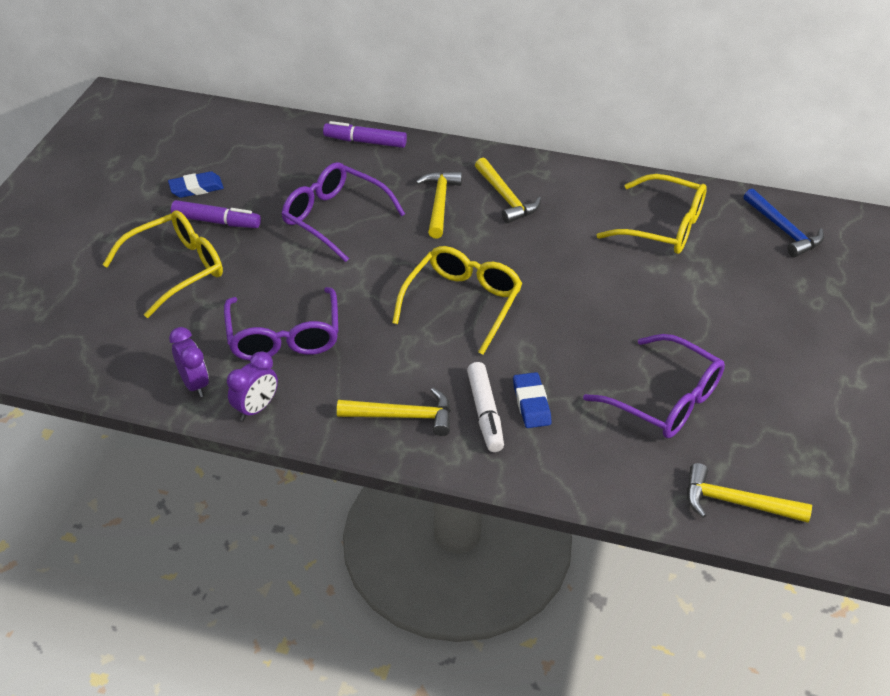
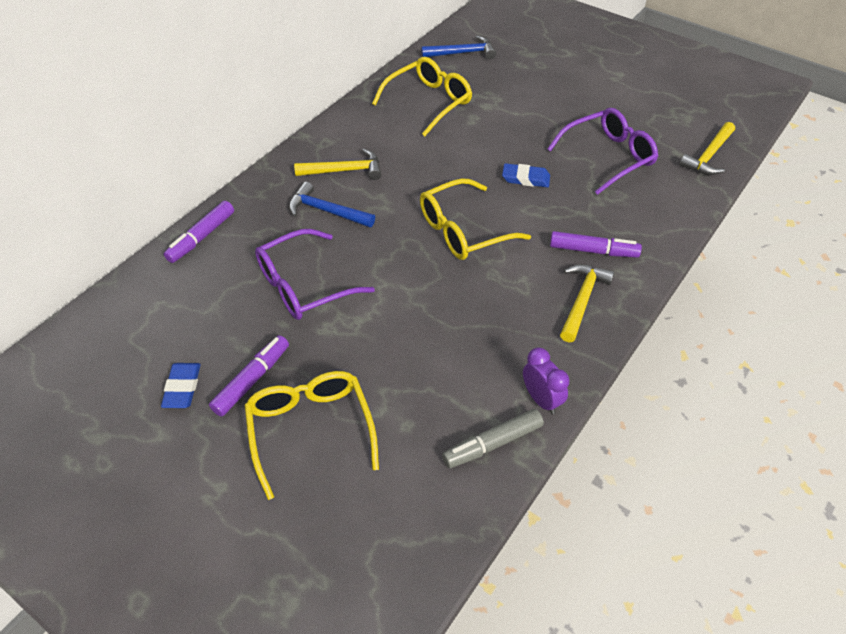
camera: 70 degrees left, 5 degrees up
(194, 384) = (492, 443): purple clock -> grey marker
(284, 337) = (454, 359): purple glasses -> none
(439, 203) = (327, 211): yellow hammer -> blue hammer
(462, 303) = (463, 230): yellow glasses -> yellow glasses turned 75 degrees counterclockwise
(485, 413) = (593, 251): white marker -> purple marker
(531, 403) = (591, 223): blue eraser -> blue eraser (525, 178)

